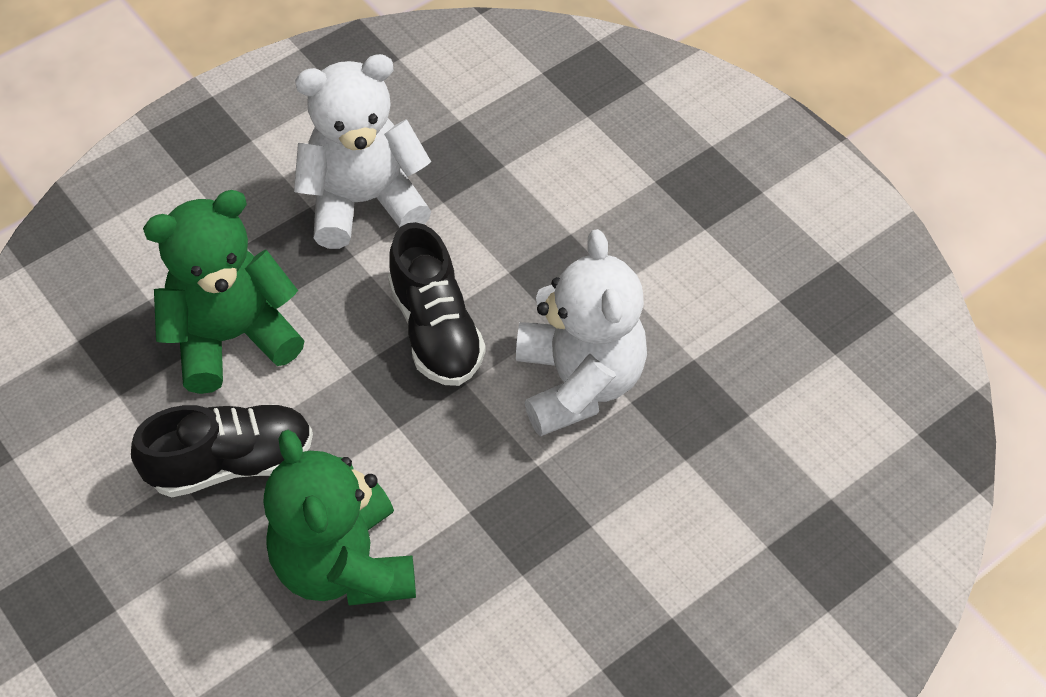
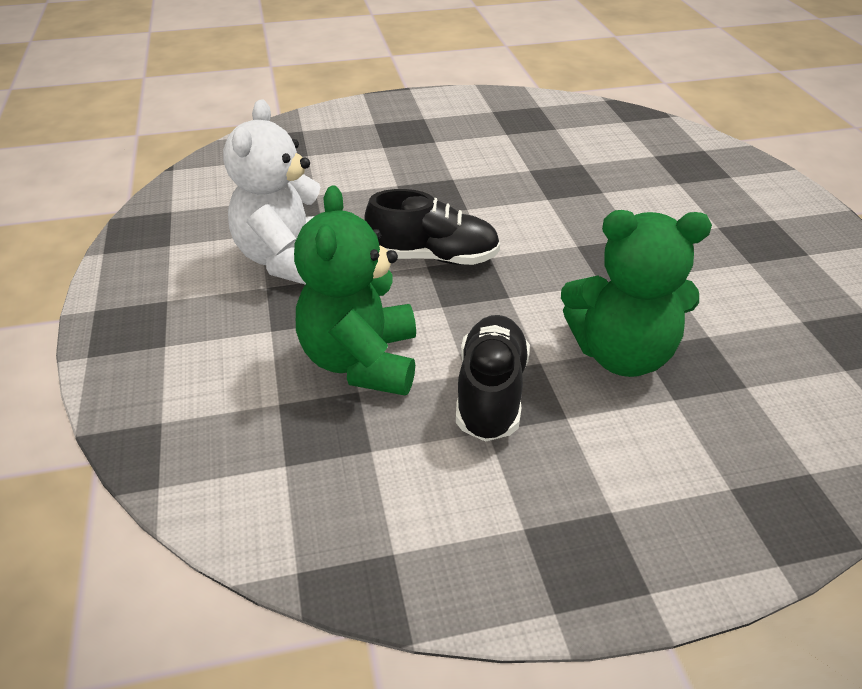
camera: 65 degrees left, 15 degrees down
(578, 382) = (520, 213): white teddy bear -> none

